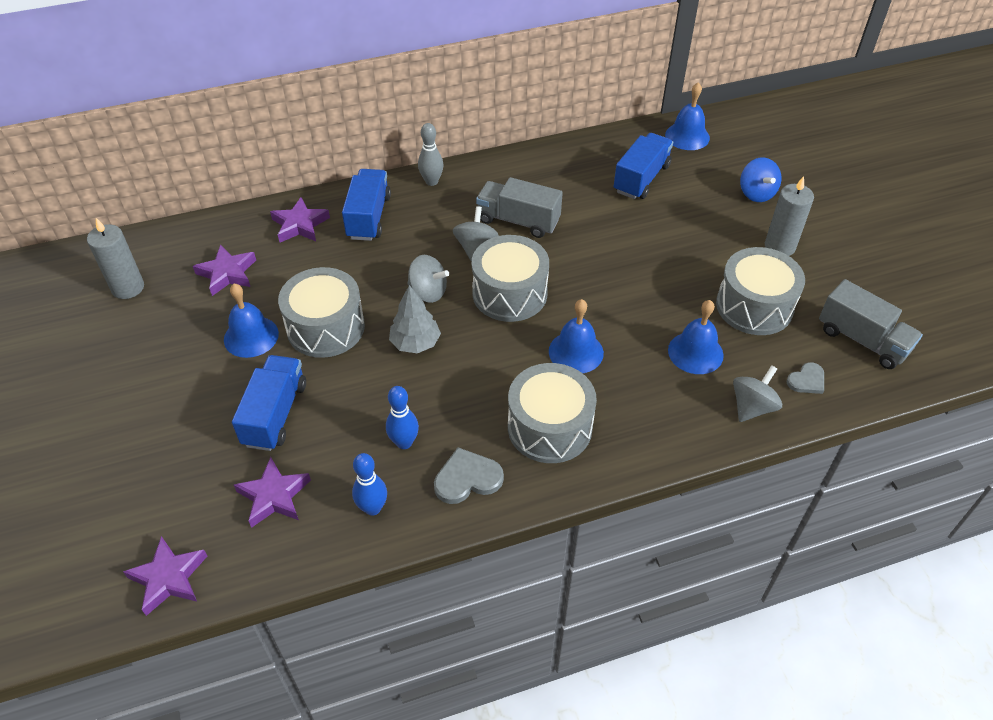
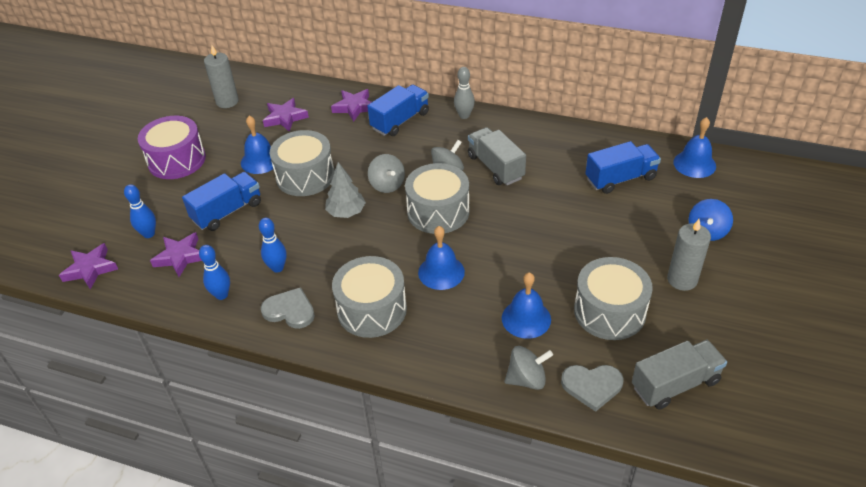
camera: 40 degrees right, 5 degrees down
(138, 389) = (177, 160): none -> purple drum
(201, 493) = (149, 234): none -> blue bowling pin
(807, 380) = (592, 386): grey heart -> grey heart, size x1.54
(862, 340) = (675, 384): grey truck -> grey truck turned 105 degrees counterclockwise

